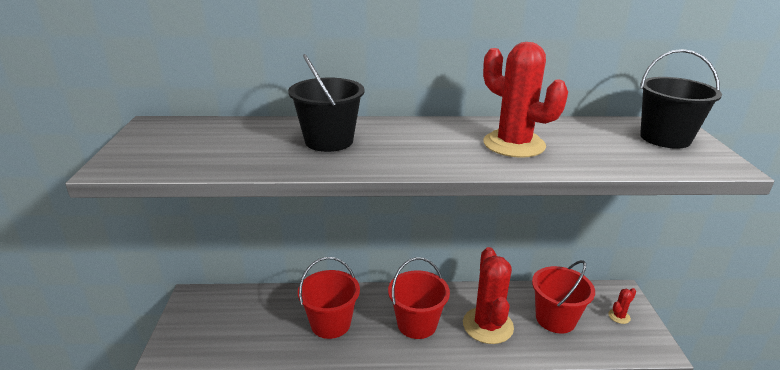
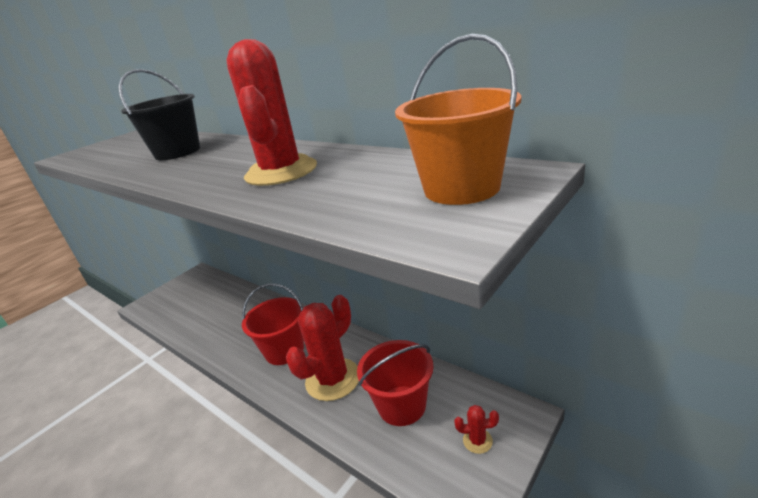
camera: 45 degrees right, 0 degrees up
(330, 324) = (235, 323): red bucket -> none
(665, 138) = (461, 188): black bucket -> orange bucket

